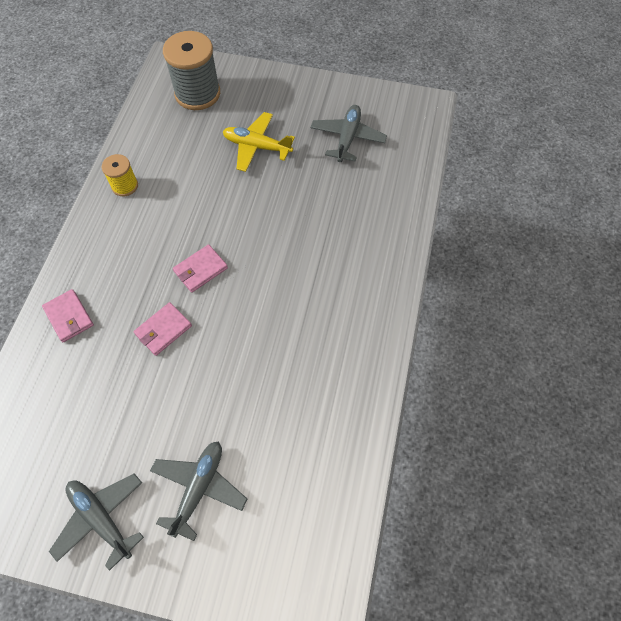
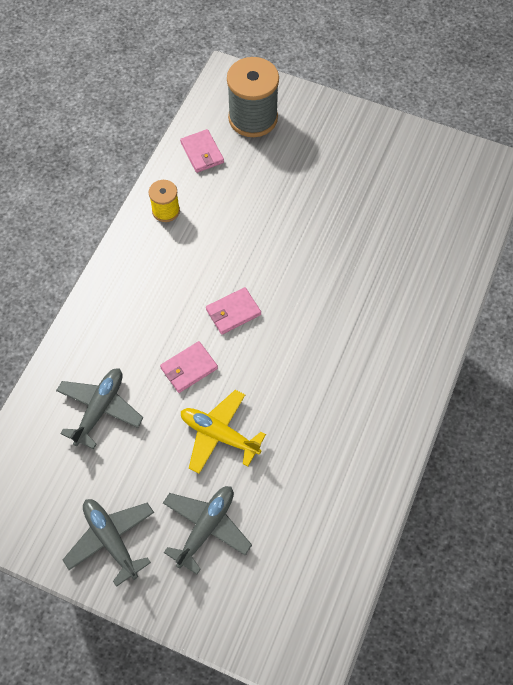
camera: 10 degrees right, 0 degrees up
(69, 317) = (97, 340): pink wallet -> pink wallet (202, 153)
(257, 147) = (308, 187): yellow plane -> yellow plane (219, 435)
(347, 138) = (406, 192): grey plane -> grey plane (100, 409)

